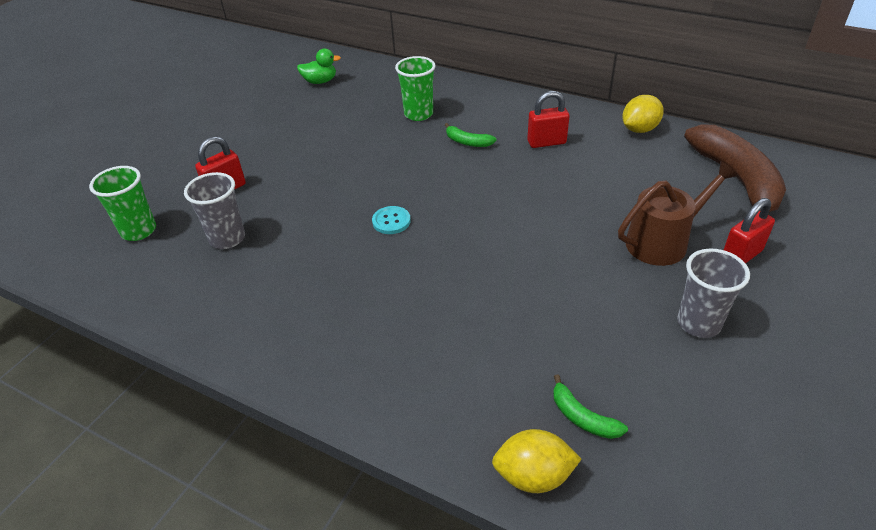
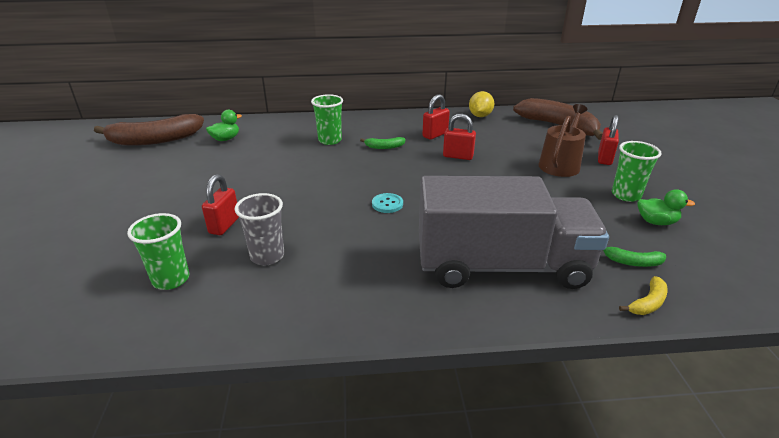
camera: 35 degrees left, 10 degrees down
(259, 64) = (155, 140): none -> brown banana
(424, 349) = (501, 266): none -> grey truck
(533, 476) = (648, 303): yellow lemon -> yellow banana
(539, 184) = (458, 156): none -> red padlock
(690, 379) = (656, 222): none -> green duck
(698, 323) = (626, 195): grey cup -> green cup

